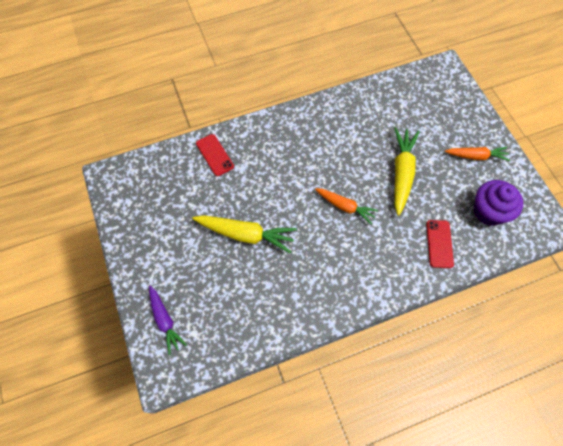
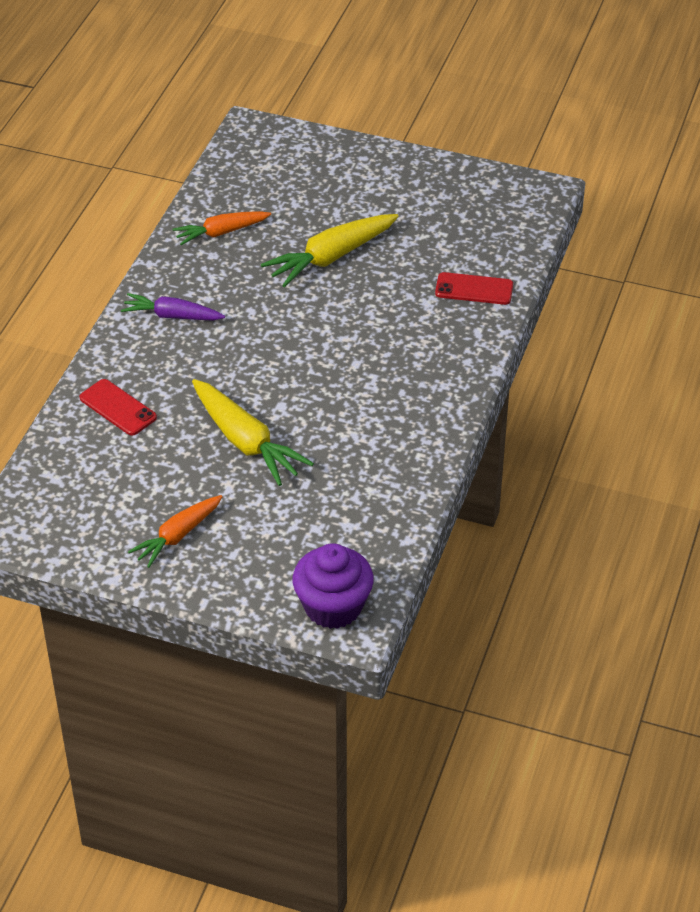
camera: 130 degrees right, 20 degrees down
(165, 321) = (304, 153): purple carrot -> purple carrot (172, 316)
(345, 207) = (265, 358): orange carrot -> orange carrot (221, 232)
(488, 211) = (95, 485): purple cupcake -> purple cupcake (333, 607)

